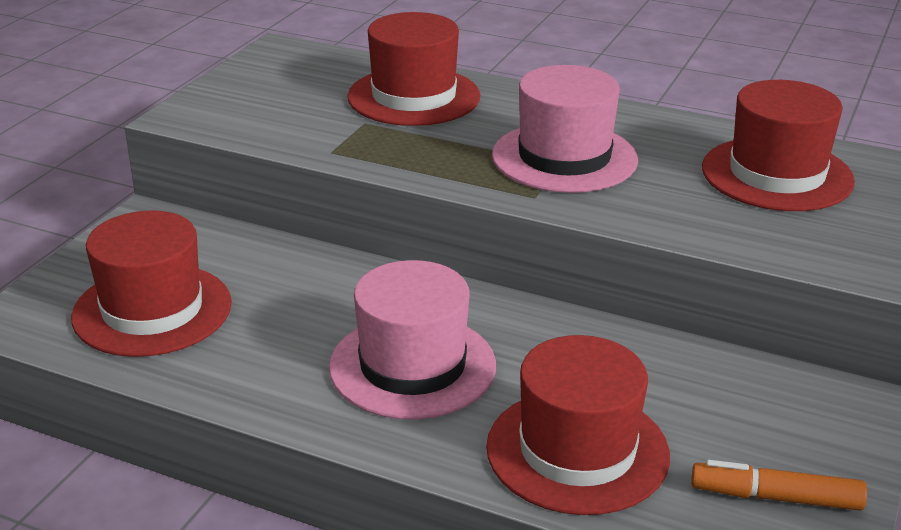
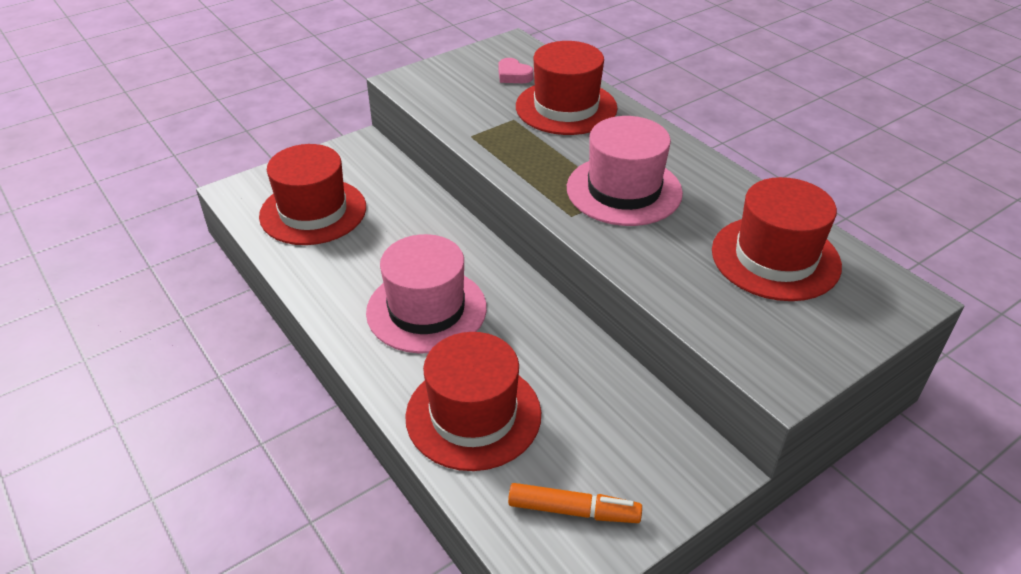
camera: 30 degrees right, 10 degrees up
(316, 80) = (513, 75): none -> pink heart
(775, 497) = (573, 510): orange marker -> orange marker turned 150 degrees clockwise

